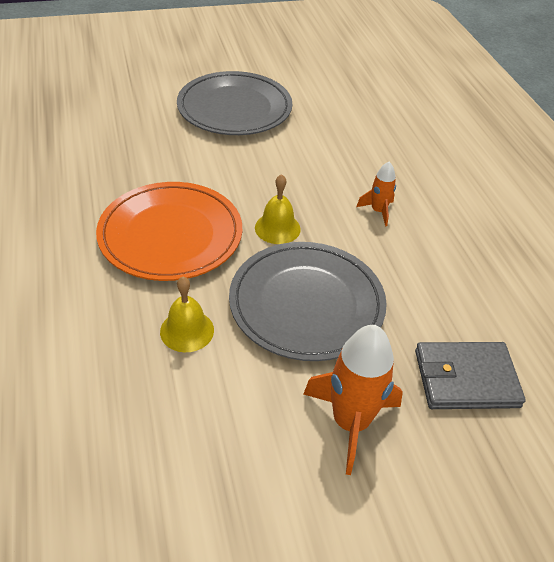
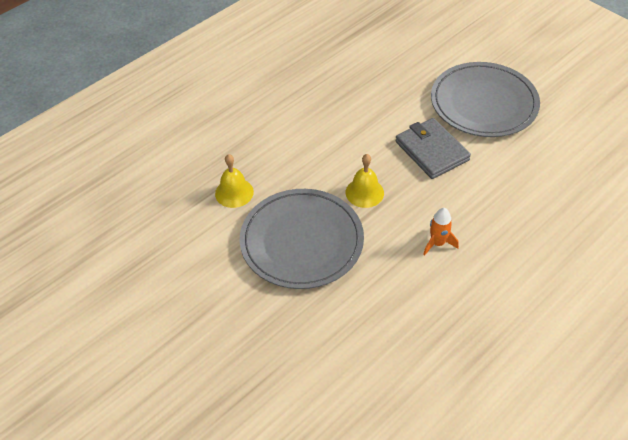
camera: 65 degrees right, 5 degrees up
(171, 235) = (310, 142): orange plate -> none
(350, 422) = (216, 306): orange rocket -> none
(465, 378) = (297, 360): grey wallet -> grey wallet (431, 151)

